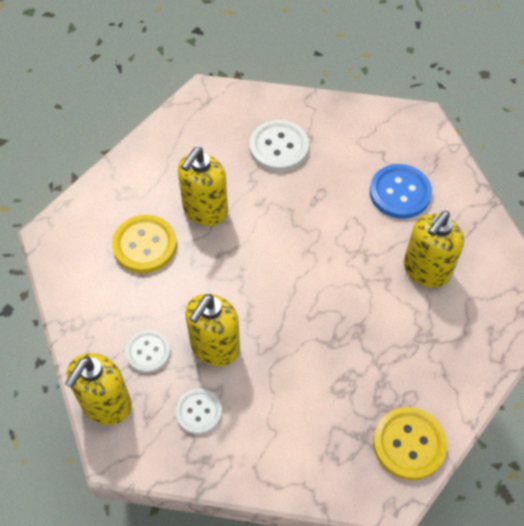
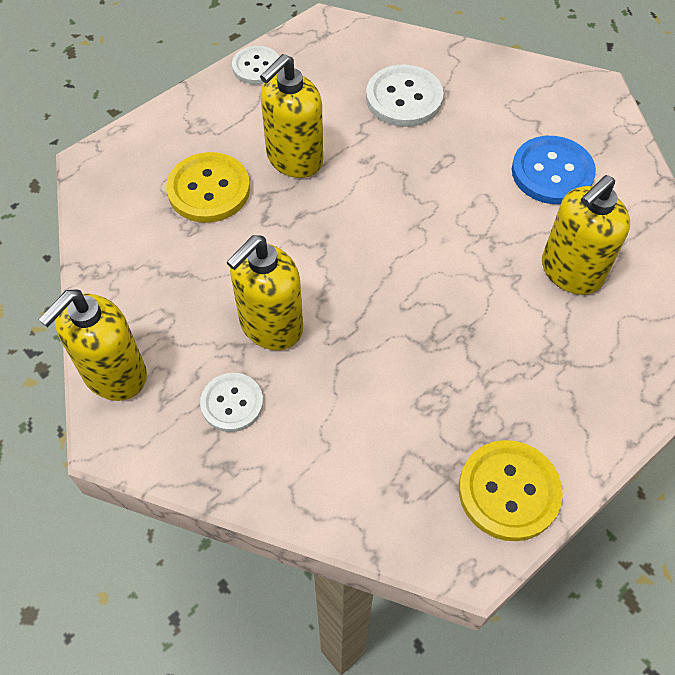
camera: 10 degrees right, 0 degrees up
(148, 352) = (183, 318): white button -> white button (256, 67)

